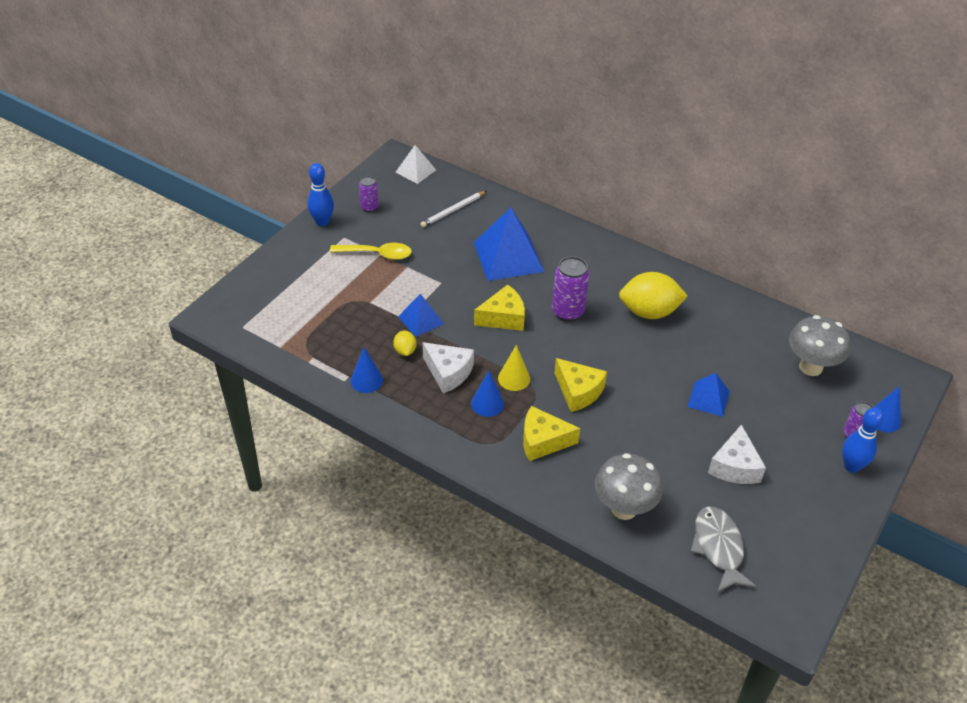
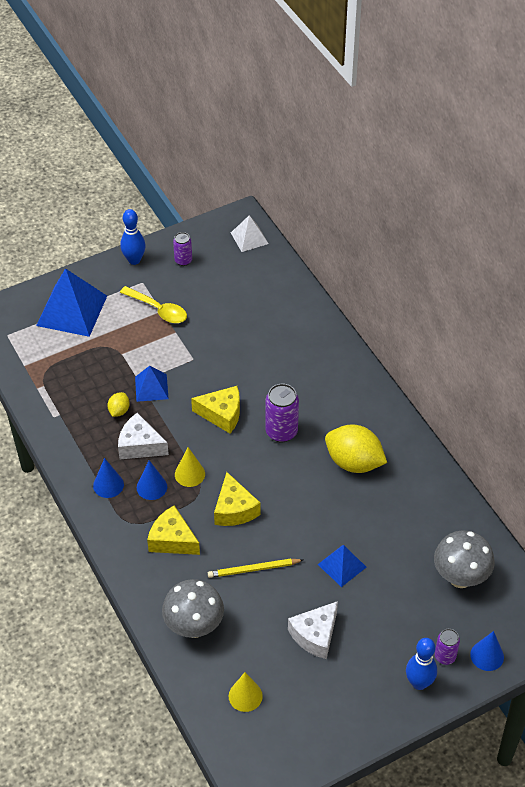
camera: 30 degrees right, 5 degrees up
(366, 380) = (70, 424): blue cone -> blue cone (108, 485)
(448, 373) = (140, 445): white cheese -> white cheese turned 135 degrees clockwise
(453, 211) = (253, 292): white pencil -> none
(508, 257) = (269, 357): blue pyramid -> blue pyramid (72, 310)
(636, 435) = (253, 569): none -> yellow pencil
(718, 548) = (245, 696): grey fish -> yellow cone

